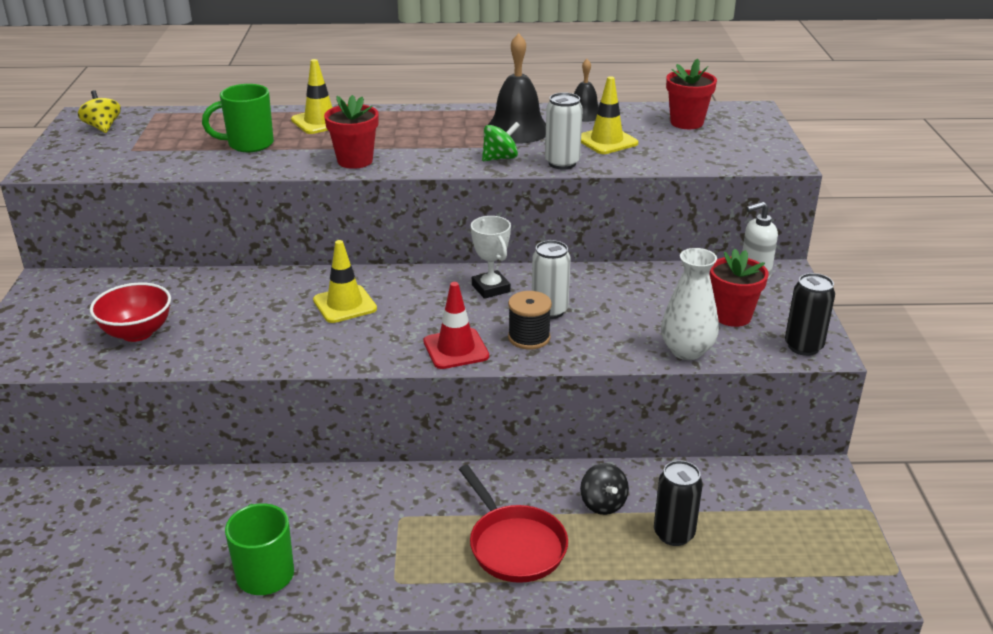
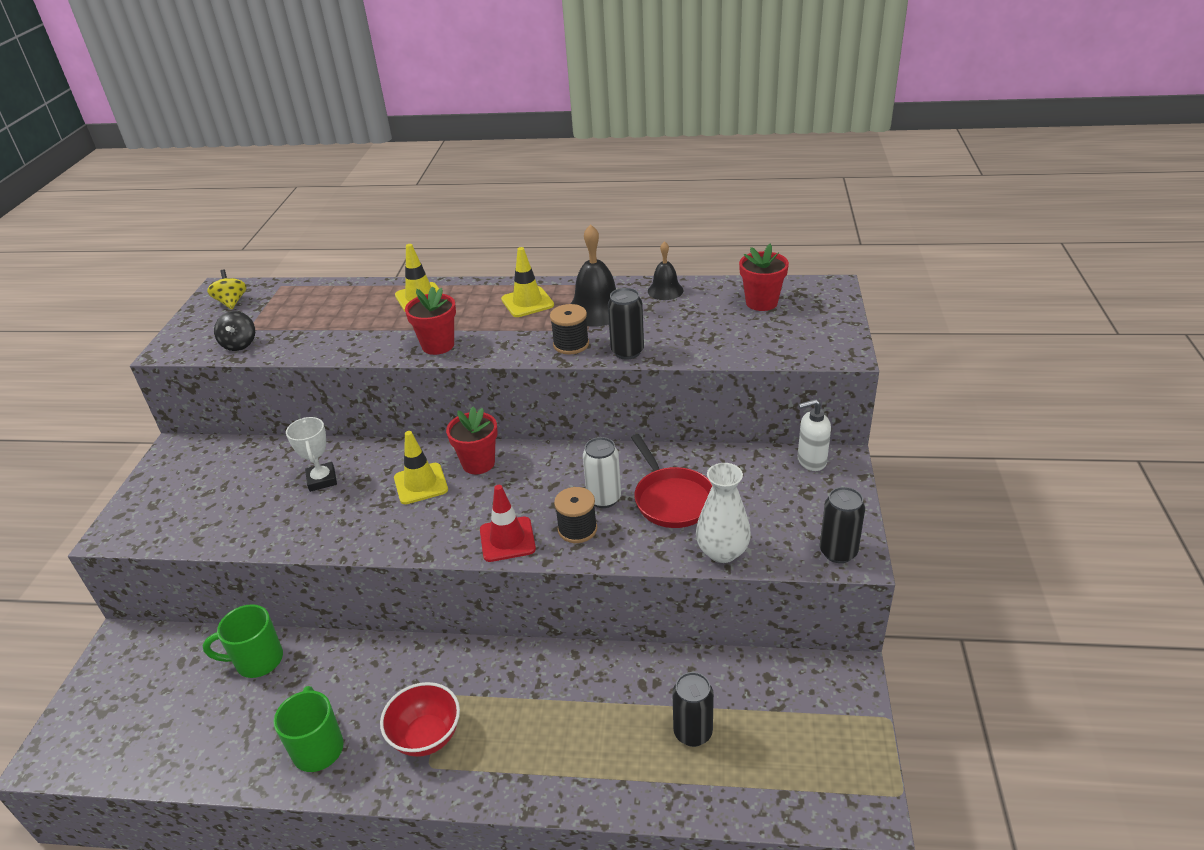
camera: 10 degrees right, 5 degrees up
(137, 333) = (236, 508): red bowl -> red bowl (426, 736)
(248, 144) = (350, 324): green mug -> green mug (257, 661)
(490, 288) = (556, 470): white trophy -> white trophy (322, 480)
(500, 158) = (571, 344): green spinning top -> black spool
(514, 545) = (542, 734): red pan -> red pan (671, 499)
(562, 163) = (627, 352): white can -> black can
(603, 503) = (634, 693): black spinning top -> black spinning top (239, 344)
(606, 141) = (677, 325): yellow traffic cone -> yellow traffic cone (527, 302)
(732, 316) = (776, 512): red flower pot -> red flower pot (478, 463)

